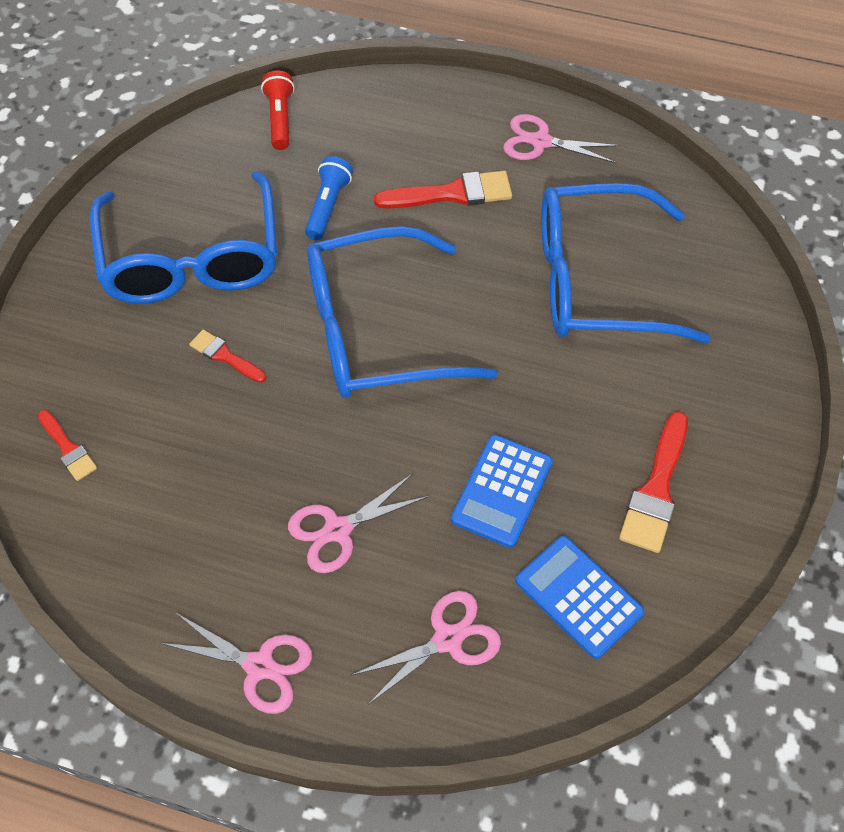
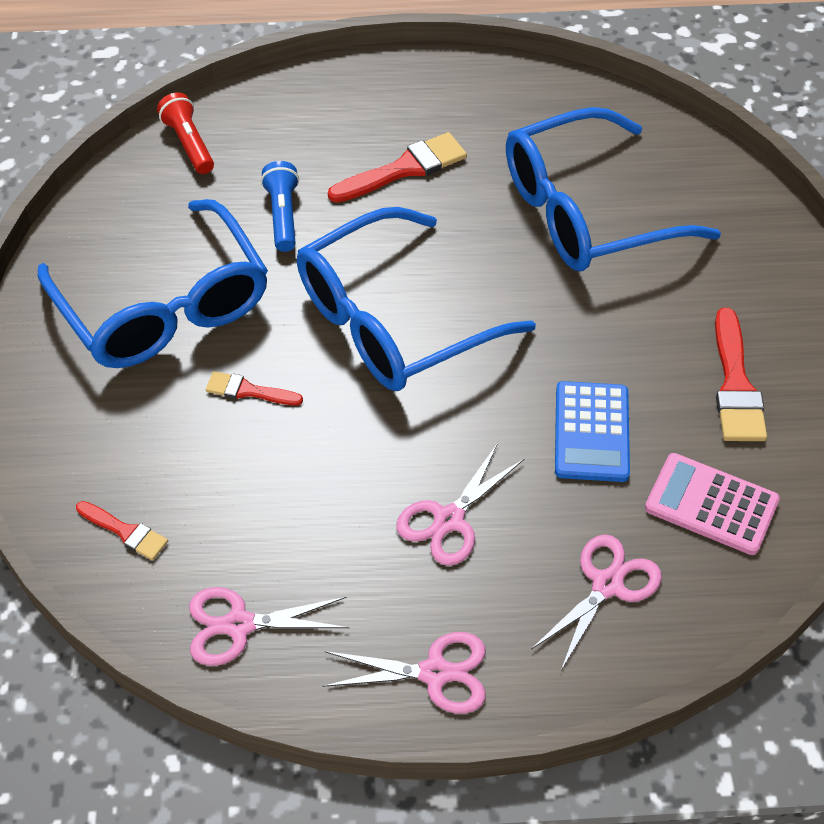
camera: 20 degrees left, 5 degrees down
(540, 142) = (468, 96): pink scissors -> pink scissors (239, 625)
(579, 597) = (711, 504): blue calculator -> pink calculator

